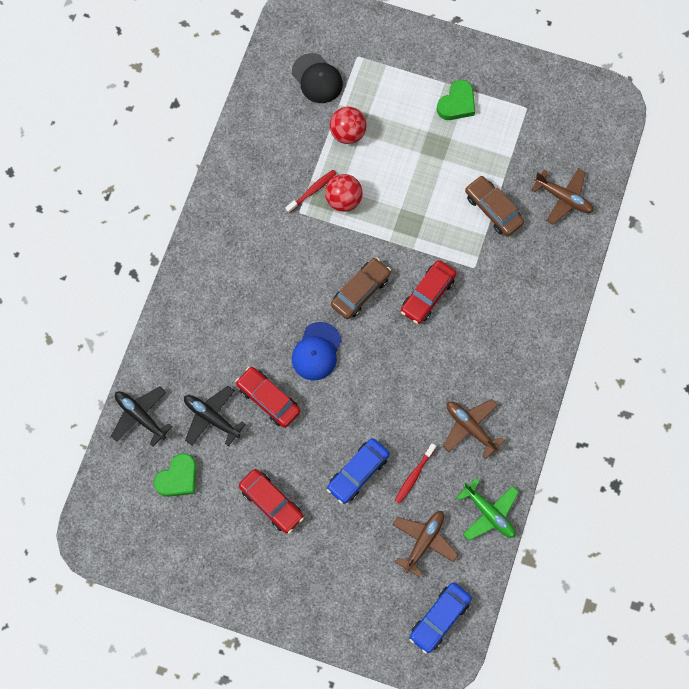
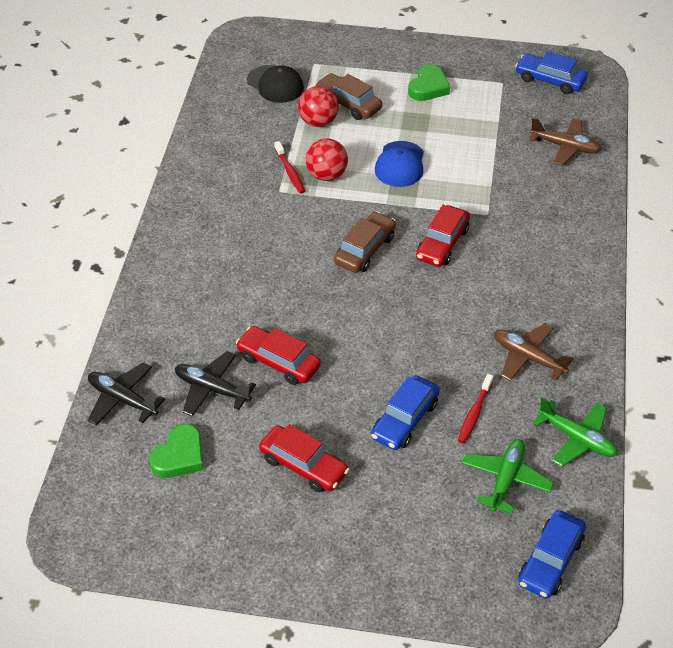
camera: 10 degrees left, 25 degrees down
(312, 191) = (290, 172): red toothbrush -> red toothbrush turned 120 degrees clockwise
(316, 351) = (326, 310): blue cap -> blue cap (400, 164)
(424, 541) = (506, 480): brown plane -> green plane
(493, 209) = (493, 164): brown car -> brown car (348, 103)
(572, 111) = (550, 80): none -> blue car

